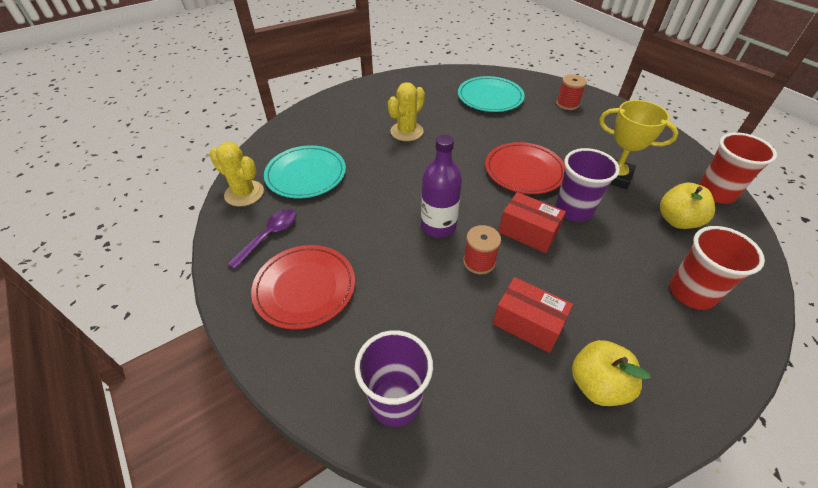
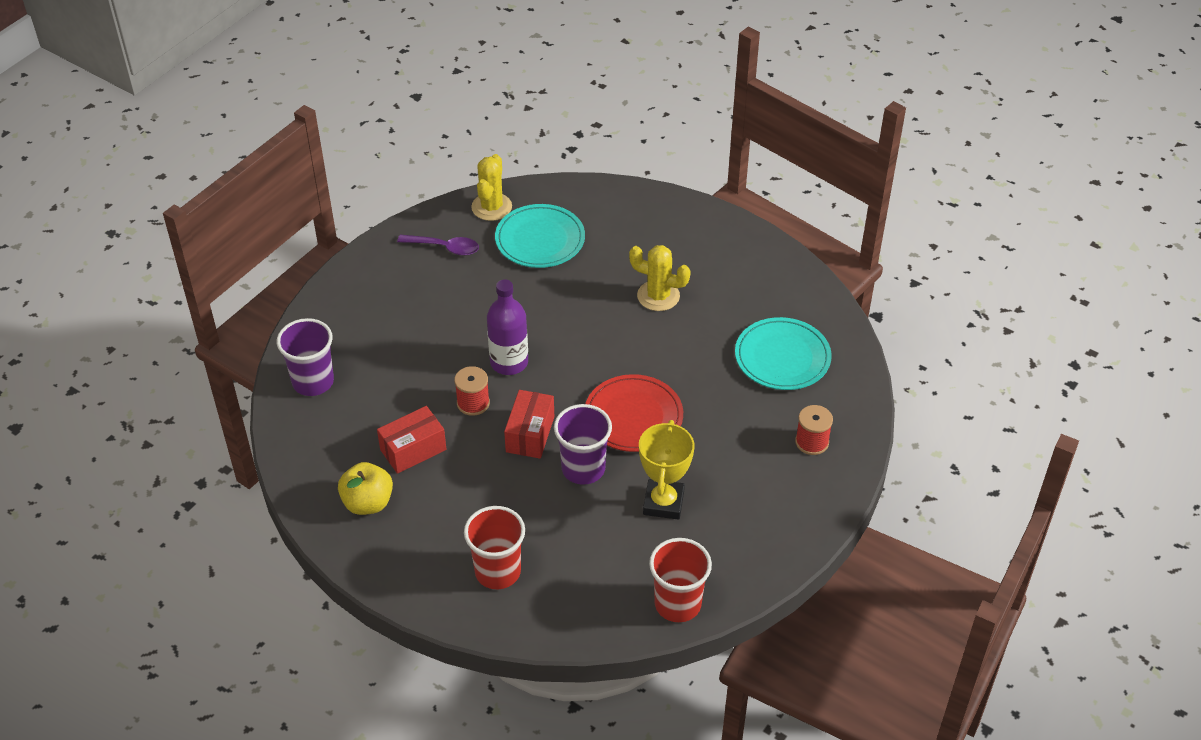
camera: 70 degrees right, 0 degrees up
(305, 288) = (395, 294): red plate -> none
(527, 323) = (413, 450): red box -> red box turned 45 degrees clockwise
(677, 220) = (606, 563): yellow apple -> none

